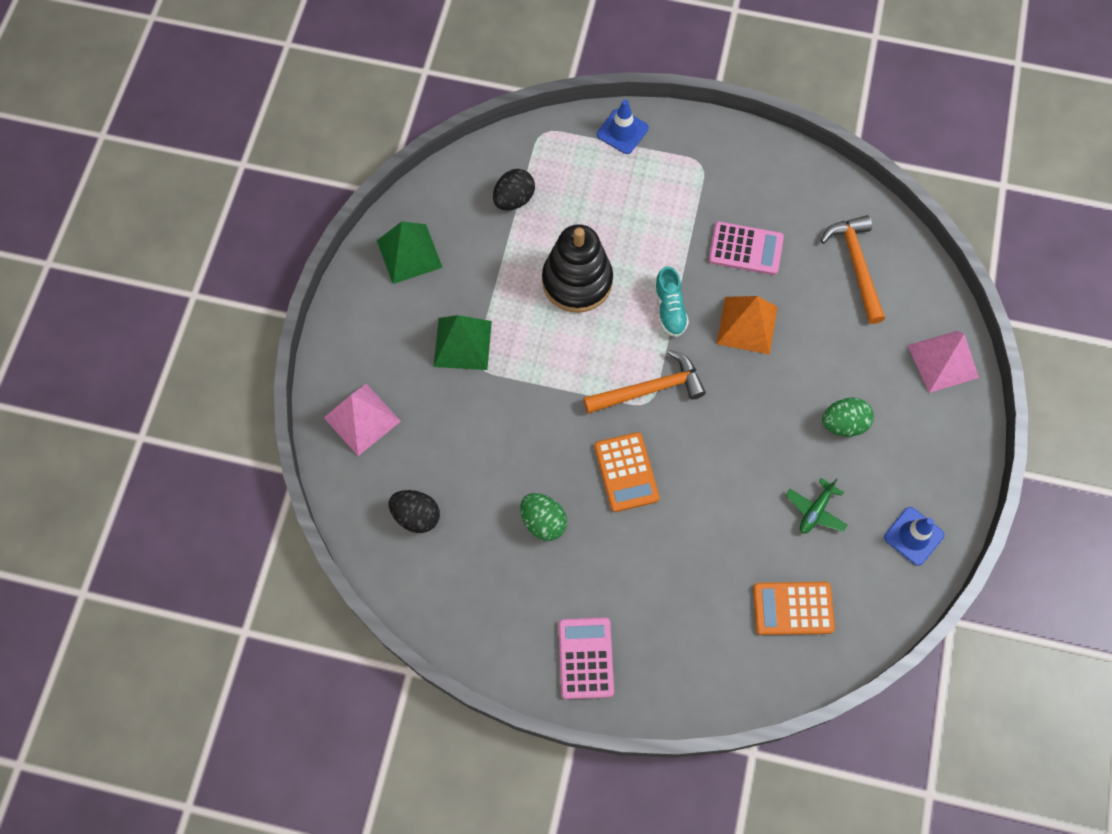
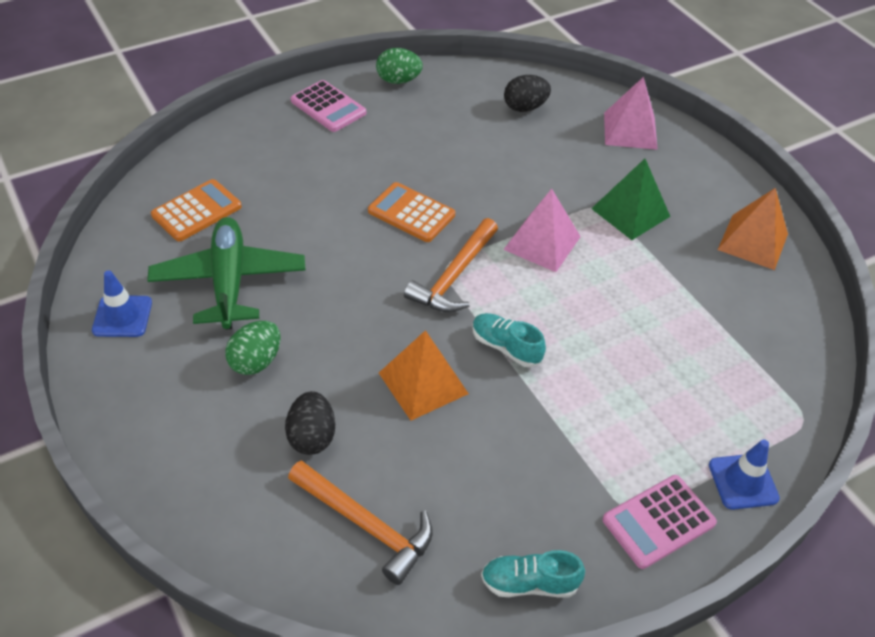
camera: 135 degrees right, 20 degrees down
(409, 253) = (752, 241): green pyramid -> orange pyramid
(514, 199) = (742, 339): black egg -> black egg (312, 437)
(543, 522) = (438, 152): green egg -> green egg (398, 80)
(577, 281) = (607, 313): black stacking toy -> none
(745, 249) = (495, 454): pink calculator -> pink calculator (658, 521)
(794, 173) = (529, 583): none -> turquoise shoe
(815, 510) = (229, 281): green plane -> green plane, size x2.13
(943, 361) = (192, 489): pink pyramid -> pink pyramid (542, 243)

